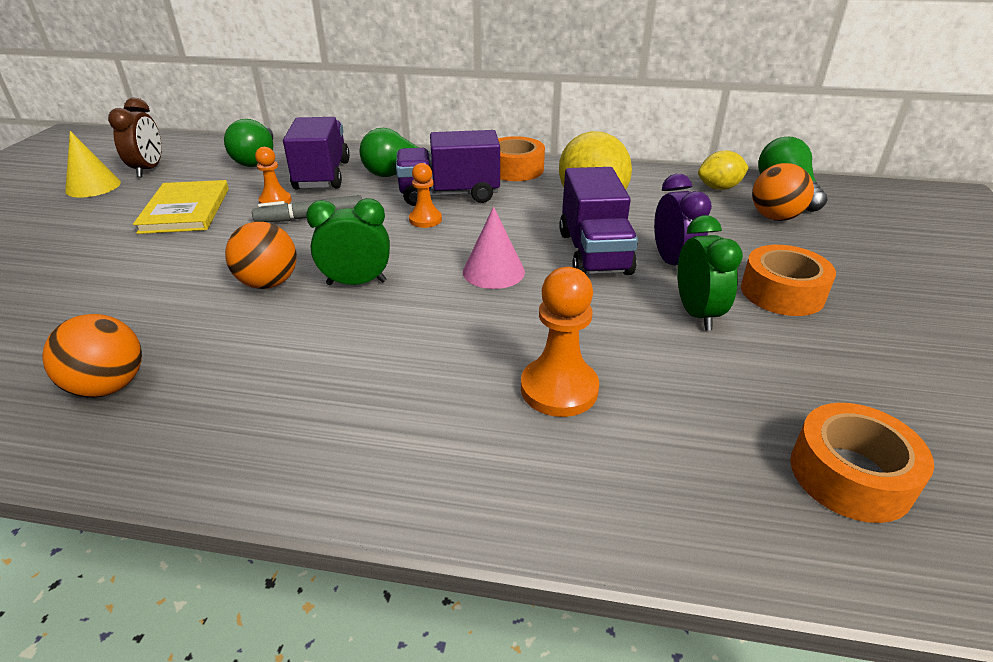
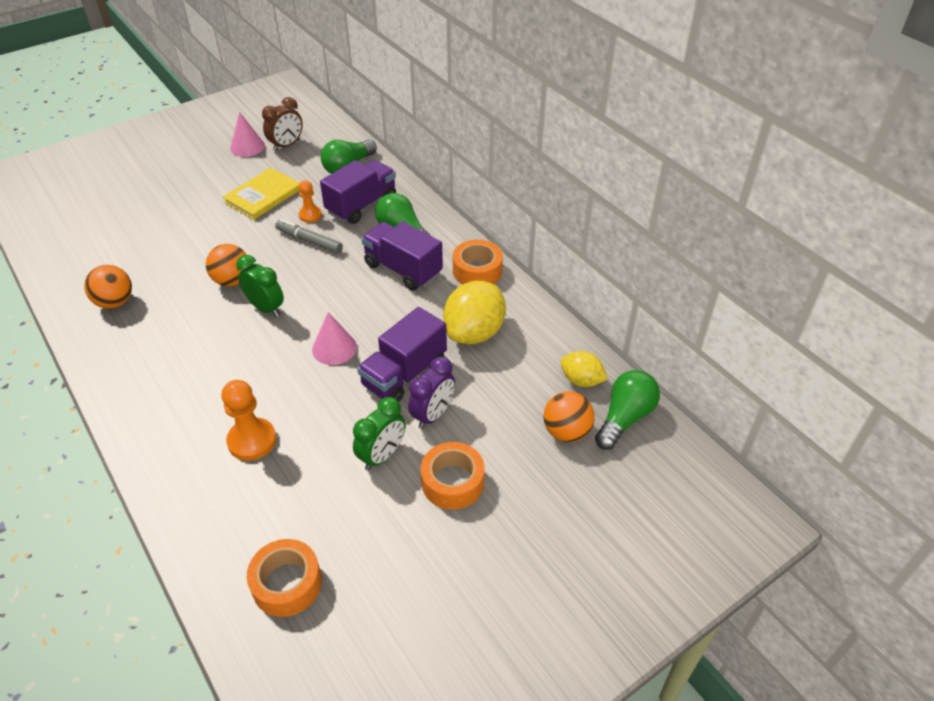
camera: 45 degrees right, 10 degrees up
(93, 186) = (247, 147): yellow cone -> pink cone
(425, 220) = (360, 283): orange pawn -> none

